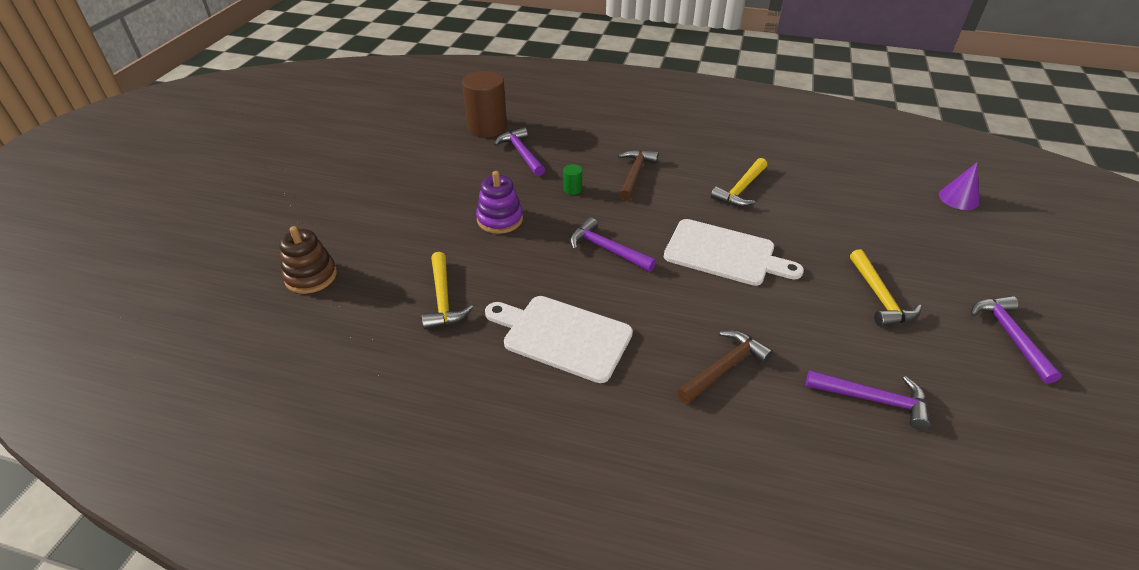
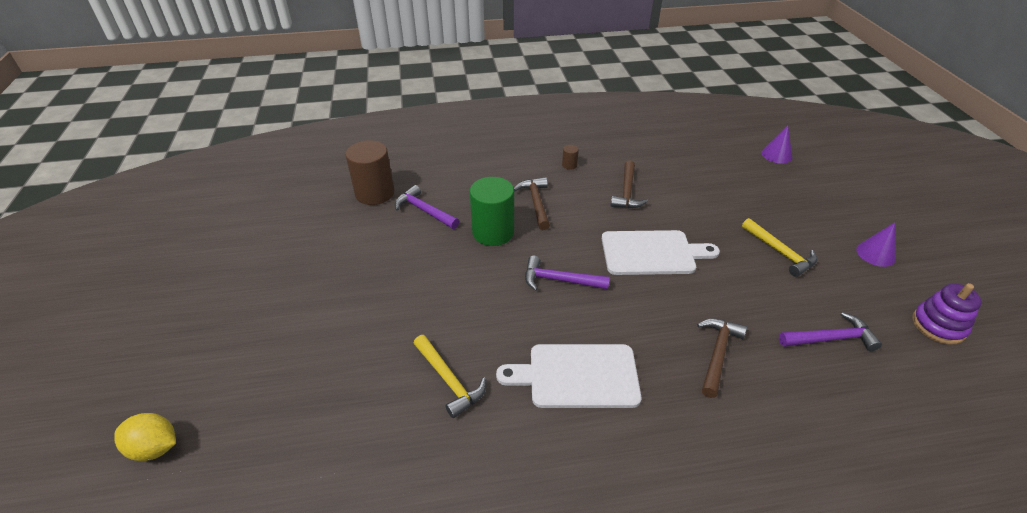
camera: 25 degrees left, 0 degrees up
(193, 269) = (155, 448): none -> yellow lemon
(311, 276) = (299, 406): brown stacking toy -> none
(500, 219) = (448, 282): purple stacking toy -> purple stacking toy (938, 326)
(572, 189) = (493, 232): green cylinder -> green cylinder, size x2.41
(696, 149) = (569, 165): none -> brown cylinder
(741, 190) = (627, 192): yellow hammer -> brown hammer
(1009, 335) = (875, 254): purple hammer -> purple cone

